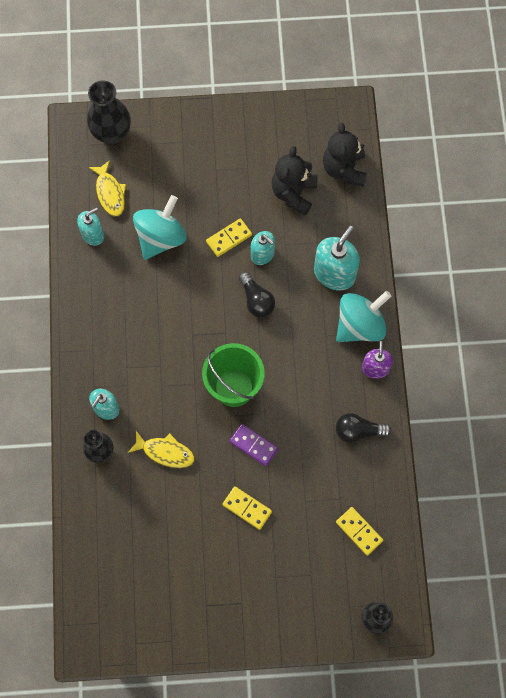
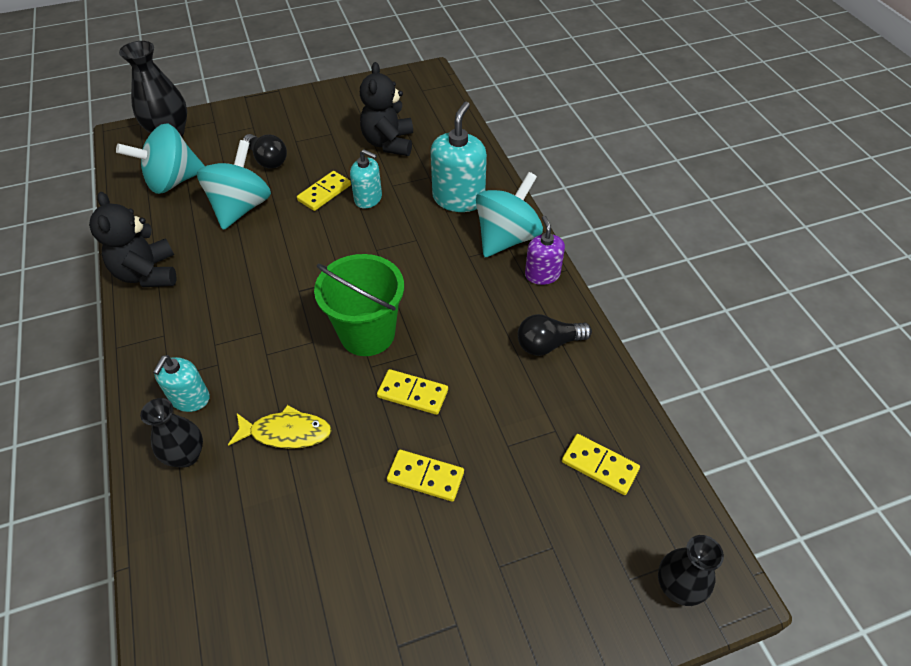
camera: 15 degrees left, 20 degrees down
(93, 234) = (155, 221): turquoise soap dispenser -> none
(110, 193) = (173, 181): yellow fish -> turquoise spinning top
(254, 445) = (413, 393): purple domino -> yellow domino
(256, 300) = (373, 241): black light bulb -> black light bulb (267, 160)
(344, 169) = (438, 116): black teddy bear -> black teddy bear (148, 274)

